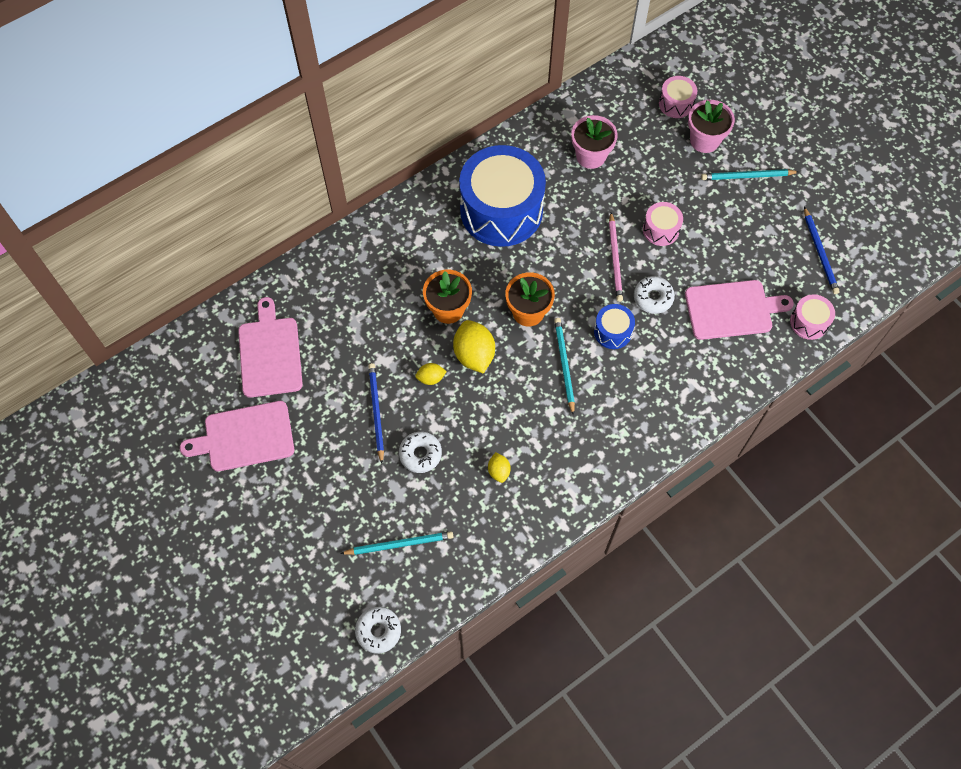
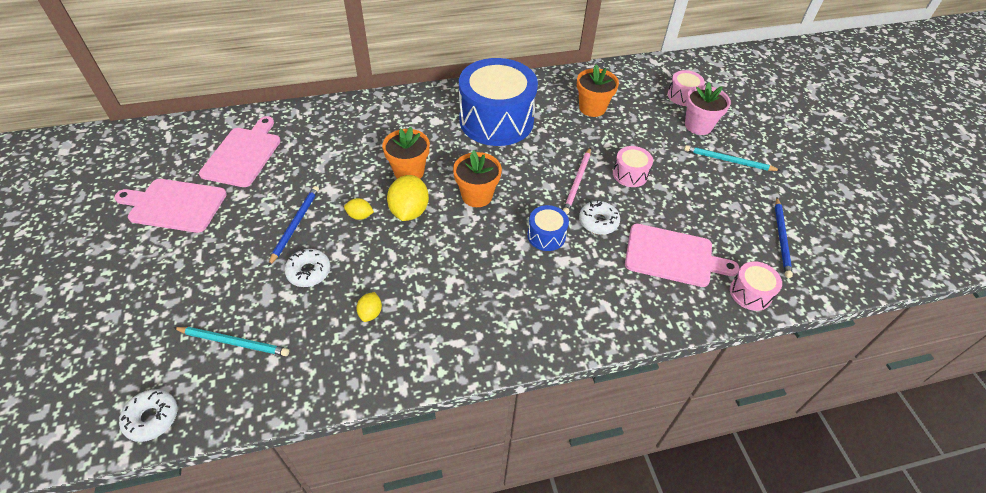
camera: 20 degrees right, 15 degrees down
(564, 365) = (486, 246): turquoise pencil -> none
(591, 156) = (592, 108): pink flower pot -> orange flower pot

